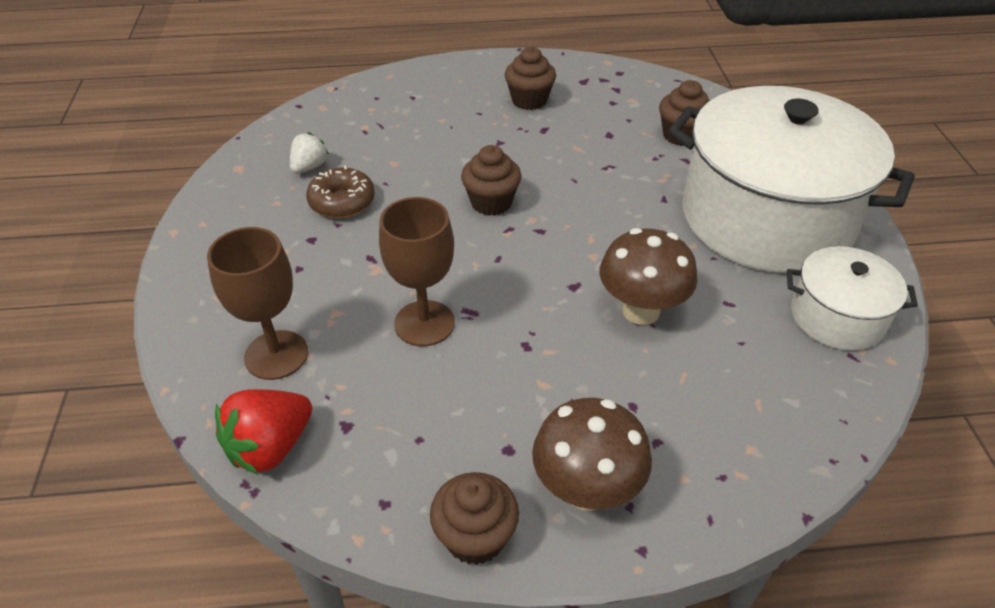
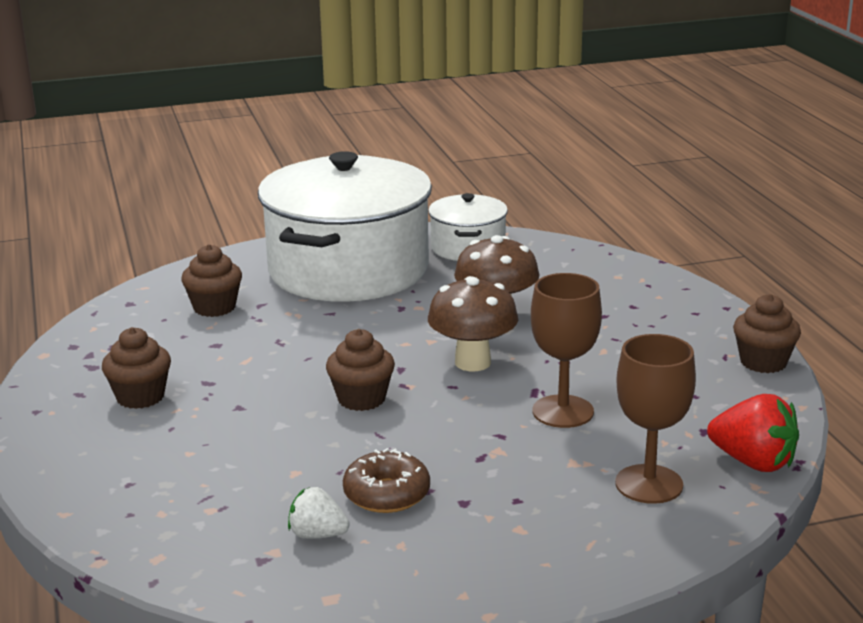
camera: 100 degrees left, 20 degrees down
(586, 490) = (693, 327): brown mushroom -> brown mushroom (473, 362)

